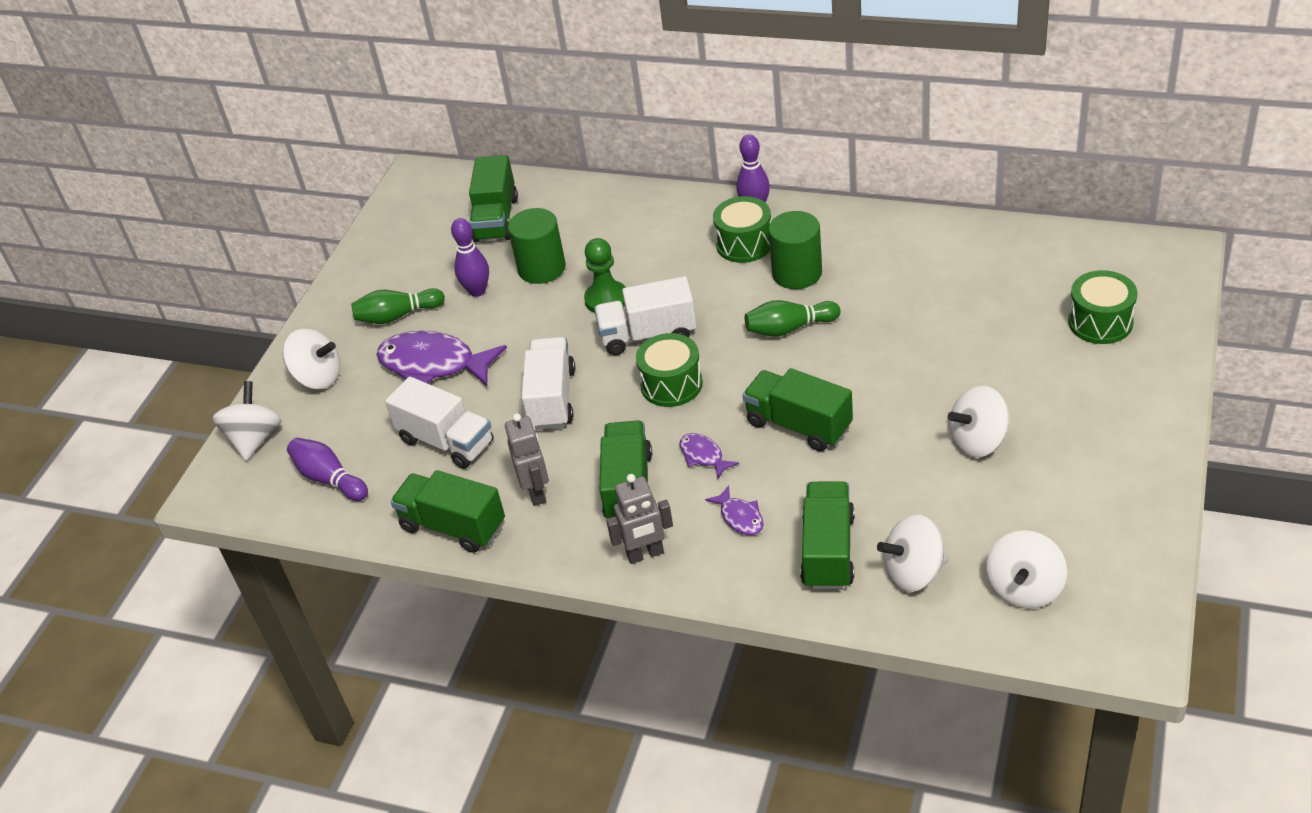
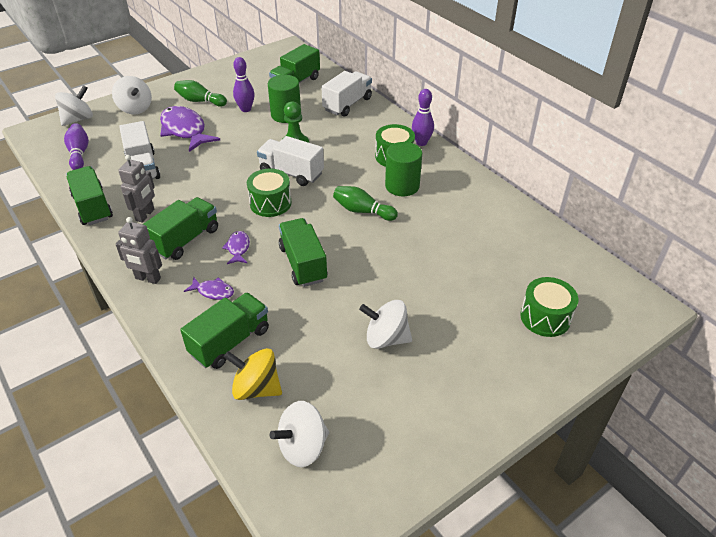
camera: 30 degrees right, 0 degrees up
(552, 399) = (210, 176): white truck -> white truck (347, 104)
(740, 517) = (213, 291): purple fish -> purple fish turned 75 degrees counterclockwise
(913, 572) = (256, 388): white spinning top -> yellow spinning top

